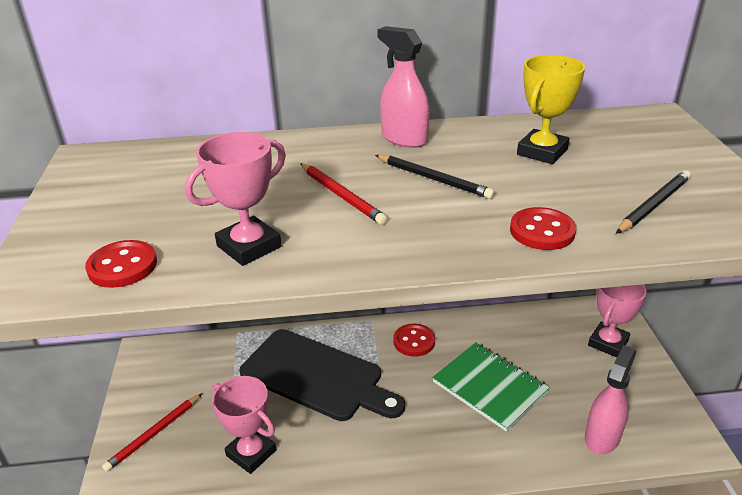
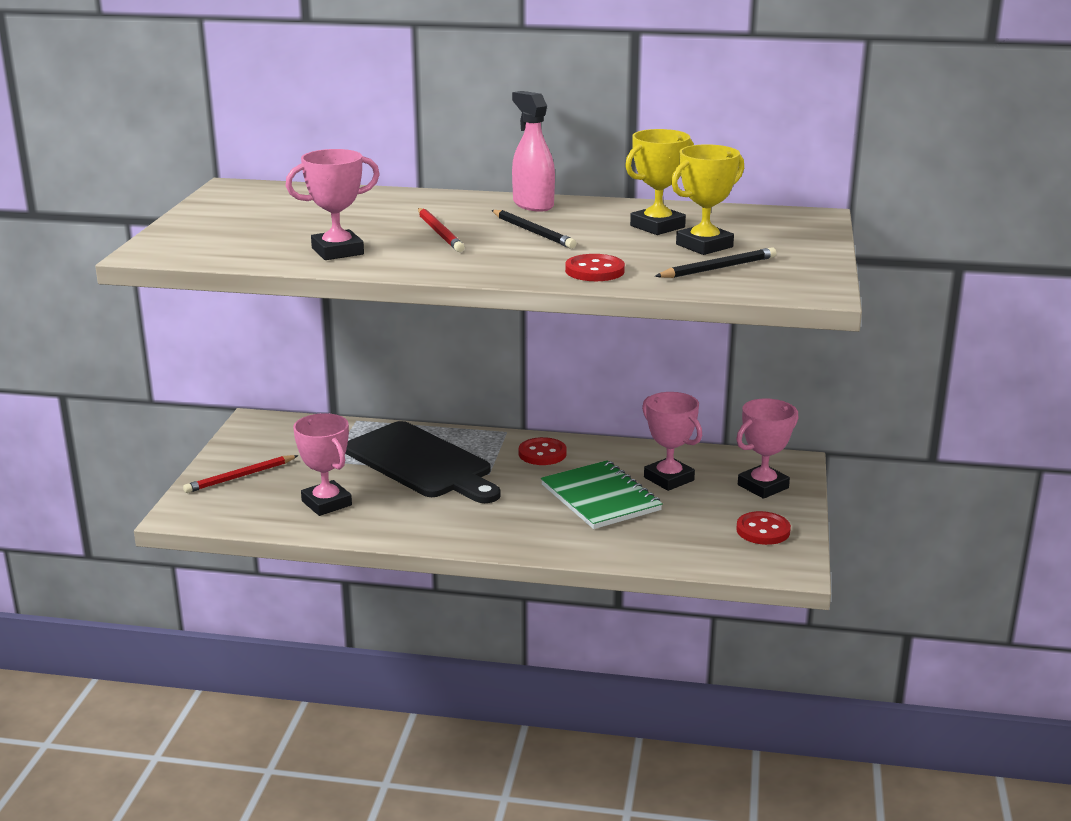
camera: 15 degrees right, 10 degrees down
(122, 266) = (231, 250): red button -> red button (763, 530)
(531, 350) = (669, 479): none -> pink trophy
(602, 437) = (694, 549): pink spray bottle -> none
(609, 173) = (704, 246): none -> yellow trophy

